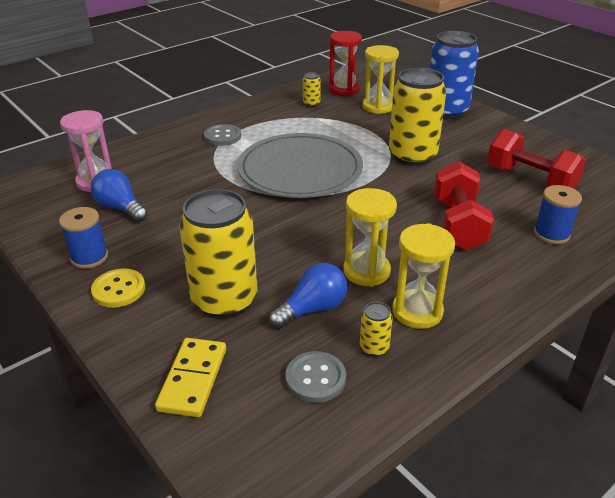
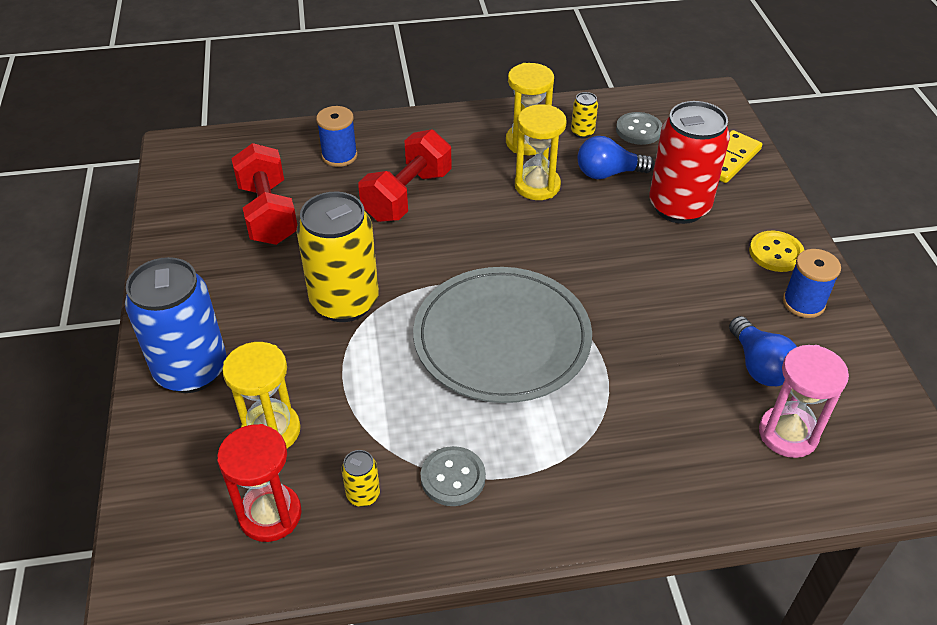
camera: 150 degrees left, 10 degrees up
(222, 136) = (565, 464): grey button -> grey button (453, 478)
(224, 300) = (679, 207): yellow can -> red can

